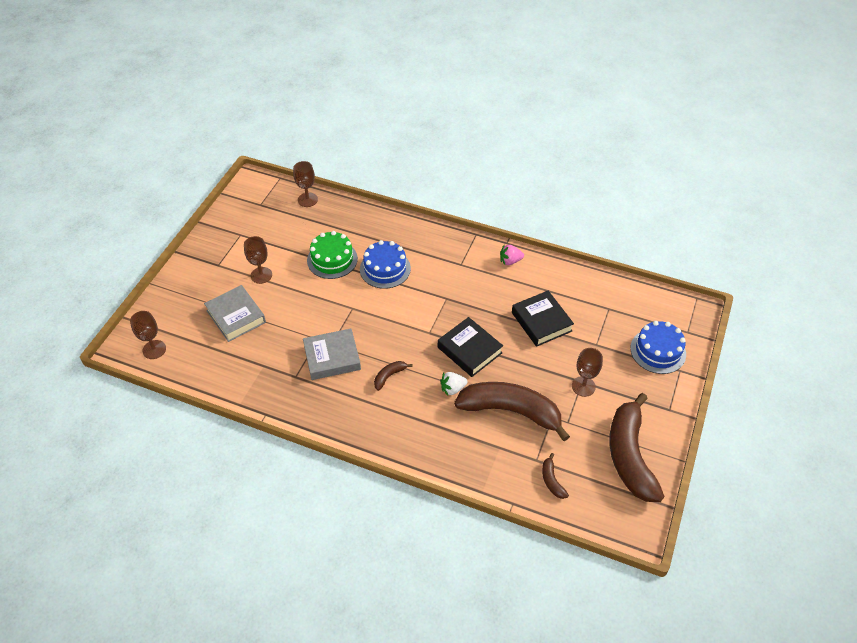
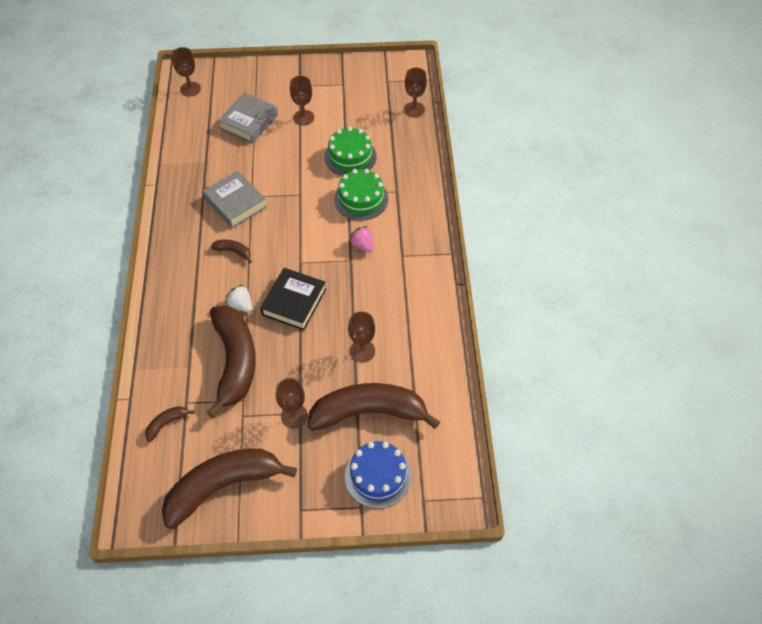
camera: 65 degrees right, 5 degrees up
(385, 269) = (361, 199): blue cake -> green cake
(510, 261) = (431, 295): pink strawberry -> pink strawberry (362, 245)
(541, 322) = (362, 351): black book -> brown goblet
(600, 337) = (369, 412): none -> brown banana

